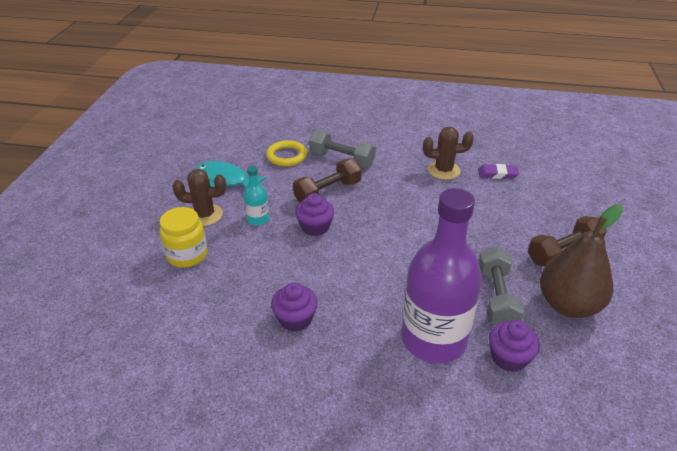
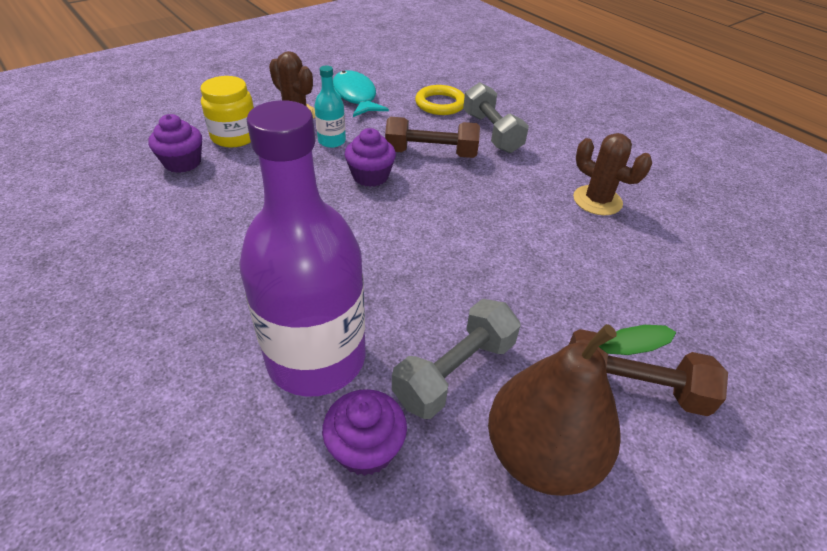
camera: 40 degrees right, 5 degrees up
(295, 319) = (228, 242): purple cupcake -> purple cupcake (182, 162)
(497, 174) = (669, 242): purple eraser -> none

